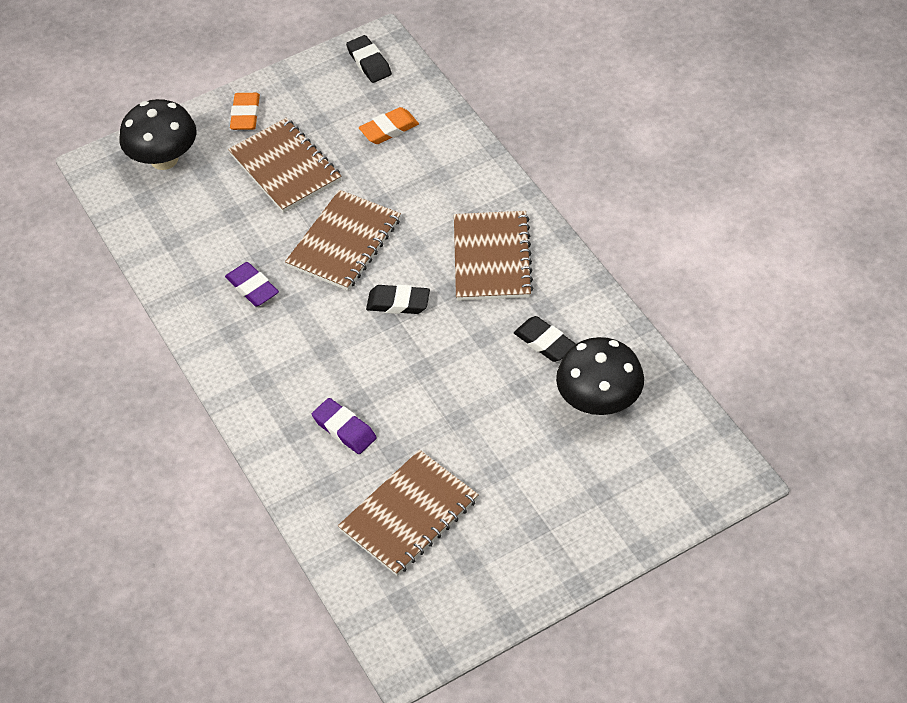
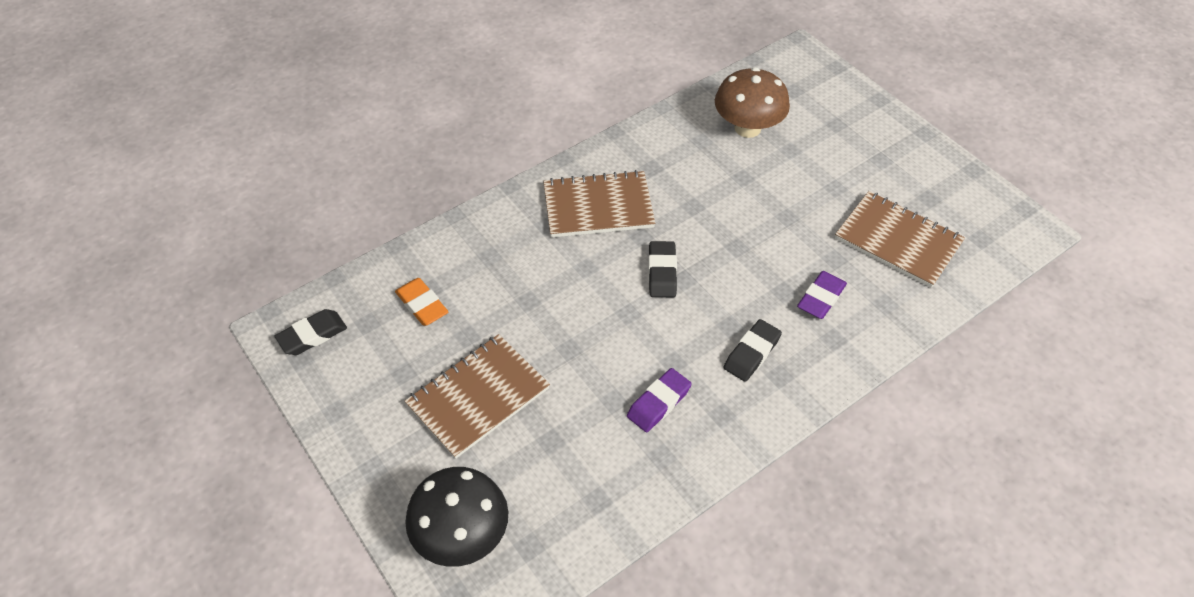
camera: 100 degrees left, 0 degrees up
(245, 115) = (388, 453): orange eraser -> none
(344, 242) = (587, 326): brown notebook -> none
(544, 342) = (692, 164): black eraser -> black eraser (751, 353)
(599, 401) = (747, 128): black mushroom -> brown mushroom

